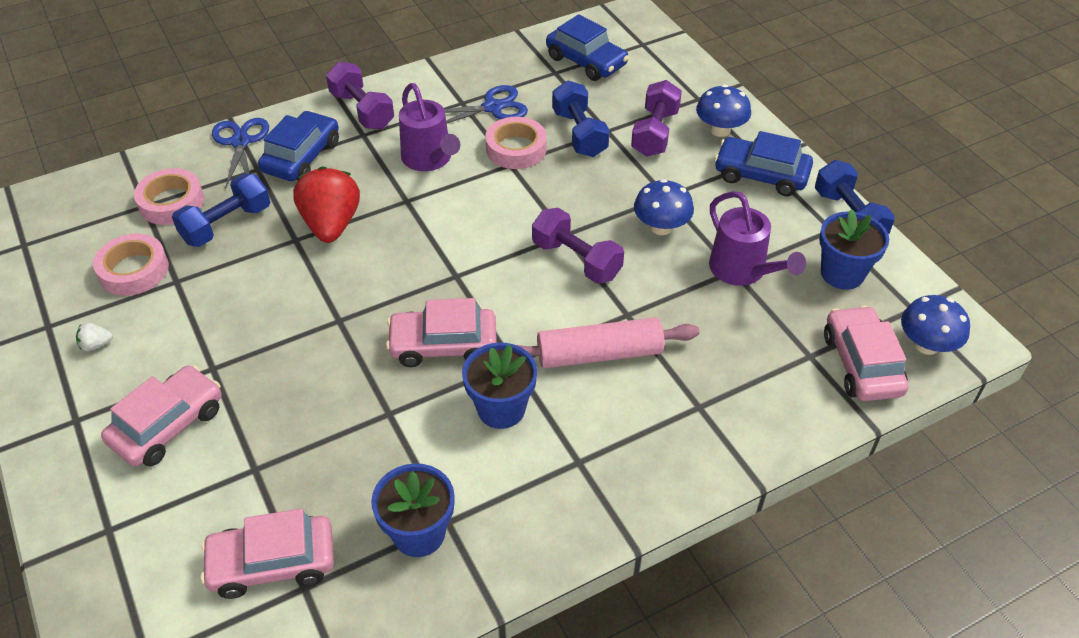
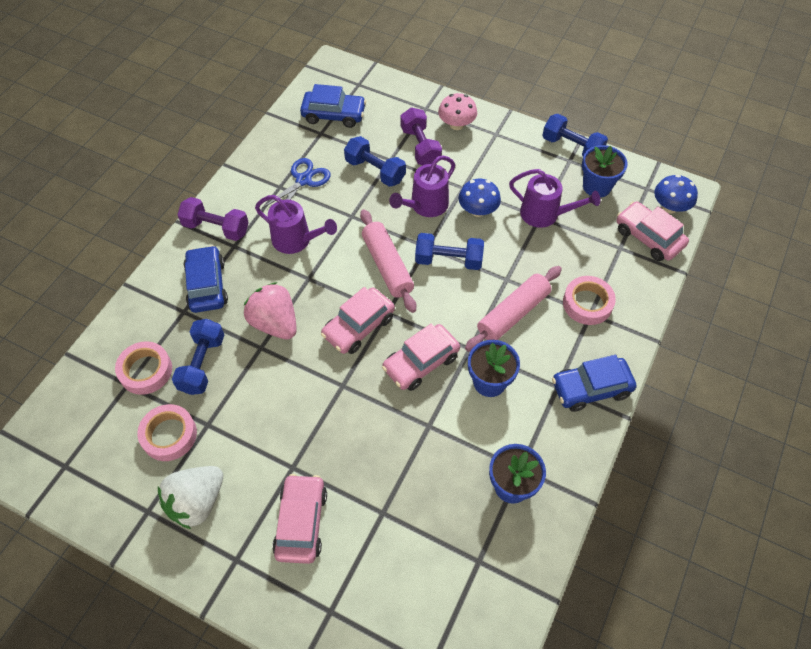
camera: 35 degrees left, 10 degrees up
(96, 345) = (197, 502): white strawberry -> white strawberry, size x2.49
(240, 142) = (151, 298): blue scissors -> none
(272, 563) = (448, 560): pink car -> pink car (358, 326)
(331, 224) = (275, 323): red strawberry -> pink strawberry
(502, 231) = (387, 266): none -> pink rolling pin
(516, 149) = (345, 203): pink tape -> pink tape (587, 303)
(576, 260) = (448, 260): purple dumbbell -> blue dumbbell
(603, 193) = (425, 206): none -> purple watering can
(720, 130) = (456, 125): blue mushroom -> pink mushroom
(761, 175) = (504, 144): blue car -> blue car (591, 388)

